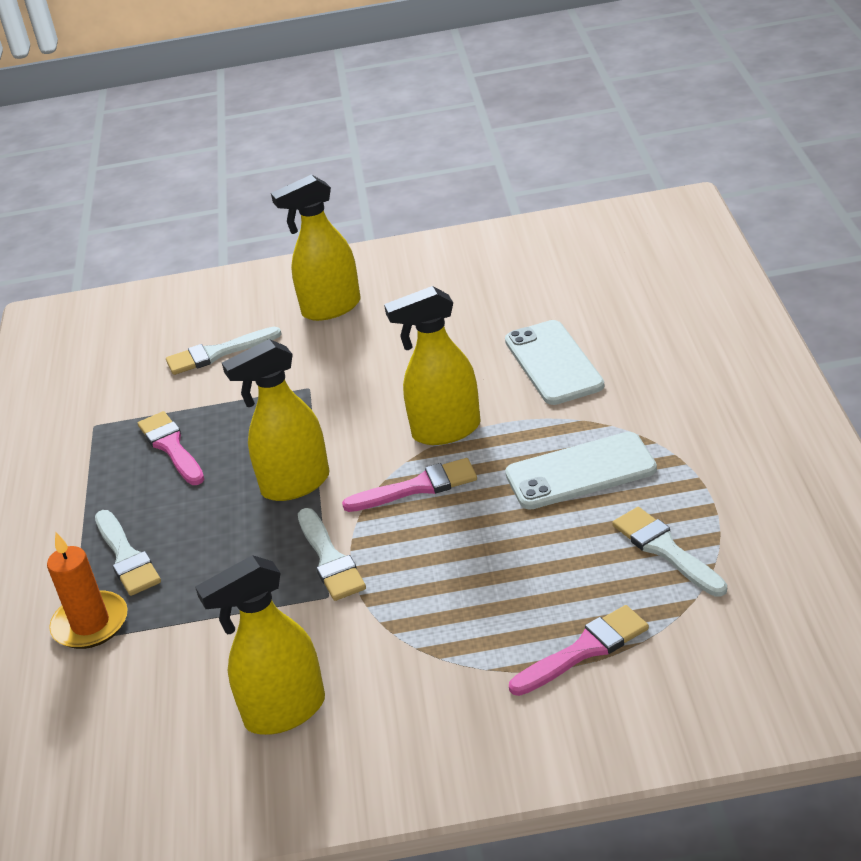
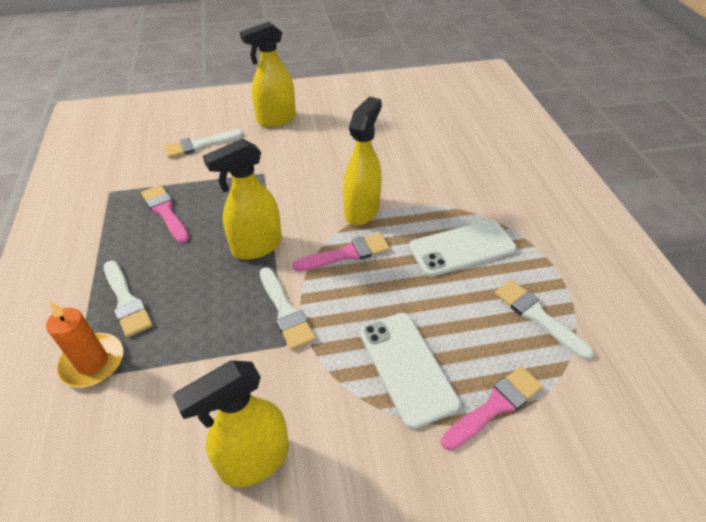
camera: 10 degrees left, 10 degrees up
(445, 431) = (362, 211): yellow spray bottle -> yellow spray bottle turned 135 degrees clockwise
(553, 363) = (428, 166): white phone -> white phone (407, 367)

